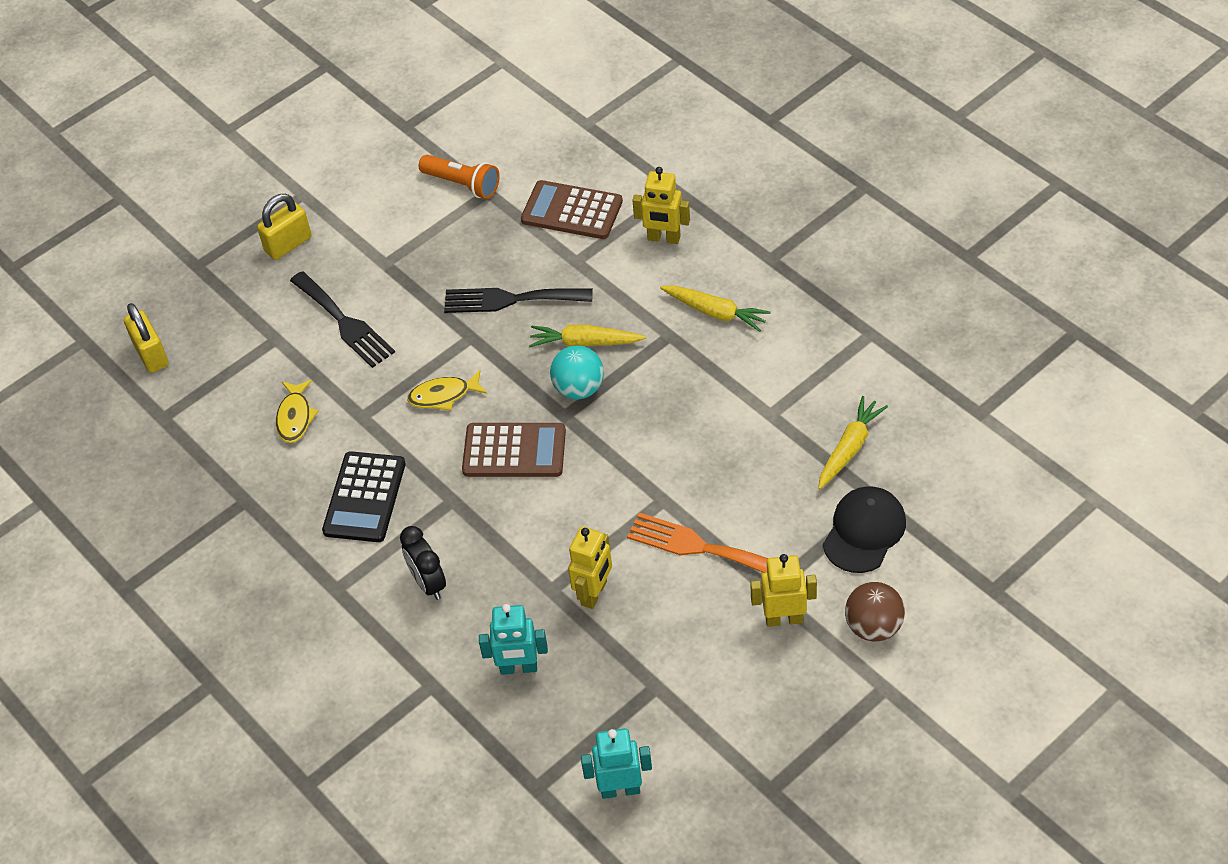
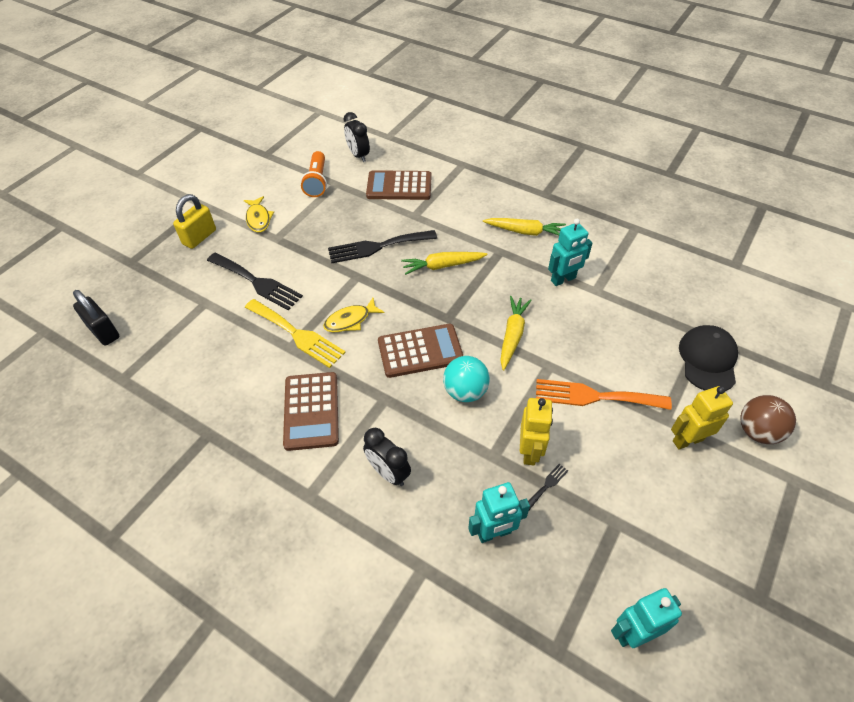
camera: 20 degrees left, 0 degrees up
(151, 354) = (104, 332): yellow padlock -> black padlock
(295, 417) = (235, 358): yellow fish -> yellow fish (258, 219)
(365, 497) = (311, 411): black calculator -> brown calculator
(374, 402) = (297, 334): none -> yellow fork
(462, 184) = (317, 182): orange flashlight -> orange flashlight turned 75 degrees clockwise
(533, 150) = (358, 155): none -> black clock
(579, 389) = (451, 297): turquoise ball -> turquoise ball (465, 391)
(597, 633) = (547, 485): none -> black fork
(664, 238) = (468, 193): yellow robot -> none
(734, 391) = (563, 279): none -> turquoise robot
(849, 448) = (663, 303): yellow carrot -> yellow carrot (512, 335)

